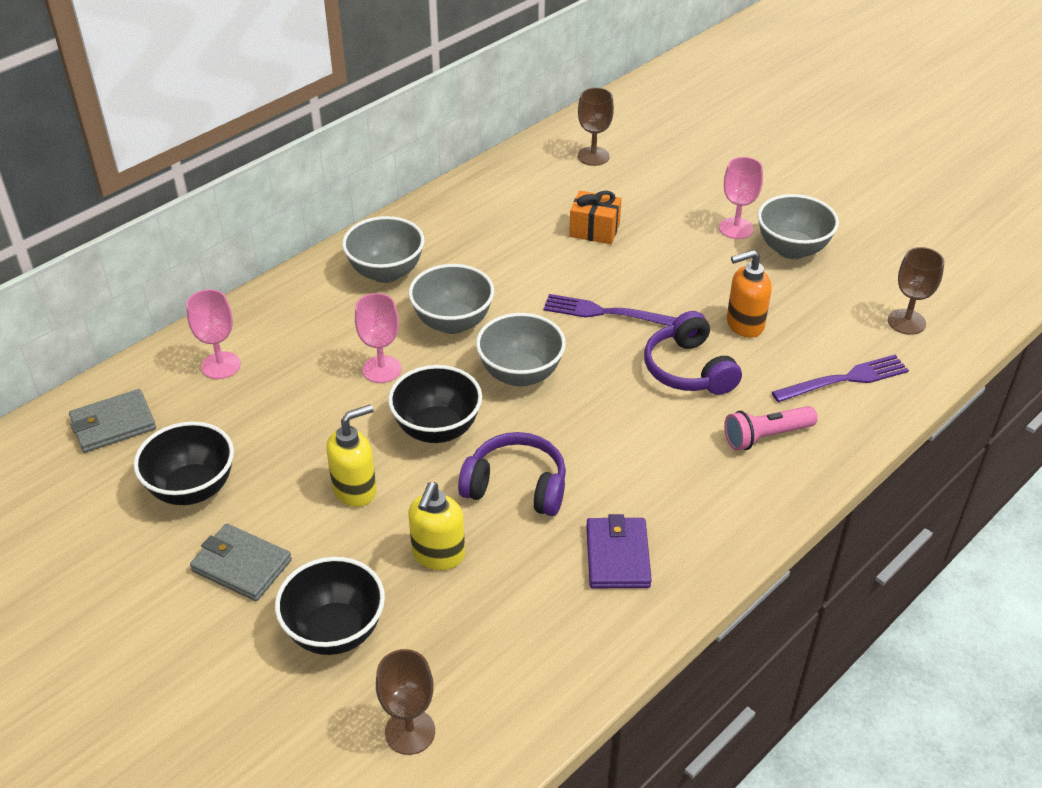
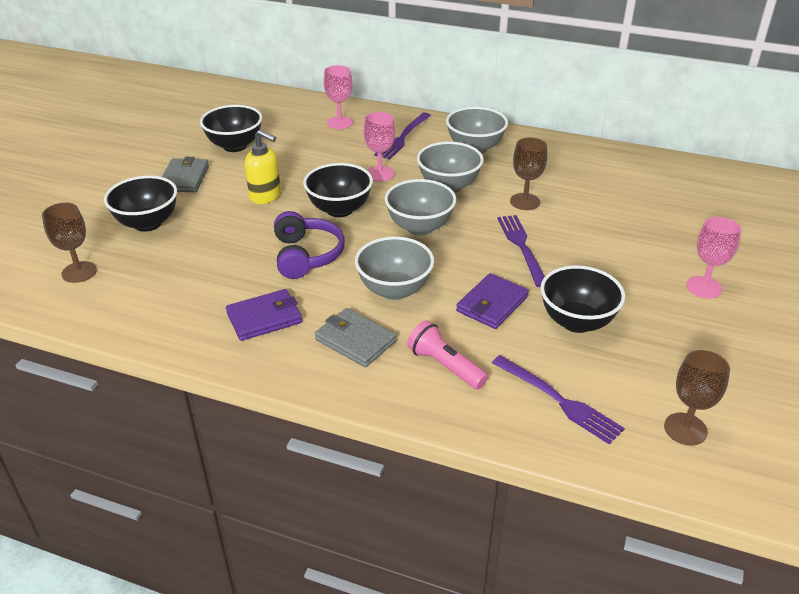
camera: 65 degrees right, 5 degrees down
(113, 424) = (269, 109): grey wallet -> grey wallet (355, 340)
(311, 322) = (402, 137): none -> purple fork
(438, 555) = (226, 242): yellow soap dispenser -> none
(593, 156) = (708, 192): brown goblet -> brown goblet (525, 202)
(594, 230) = (614, 216): orange gift -> none
(689, 369) = (492, 304): purple headphones -> purple wallet
(744, 324) = (576, 322): orange soap dispenser -> black bowl
(792, 249) = (712, 327): grey bowl -> grey bowl (394, 290)

